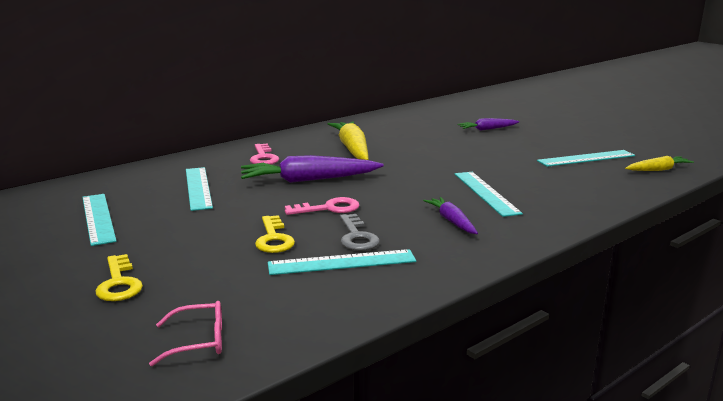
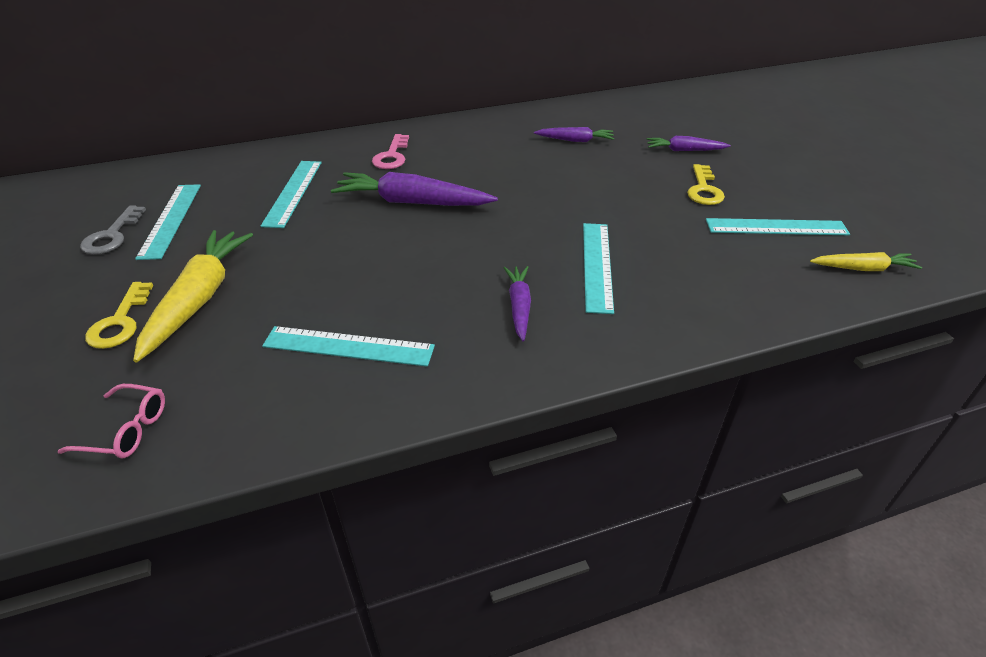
camera: 20 degrees right, 20 degrees up
(274, 239) = (308, 290): yellow key -> yellow key (704, 189)
(329, 208) = (399, 254): pink key -> none
(352, 149) = (497, 159): yellow carrot -> yellow carrot (199, 299)
(357, 237) = (394, 308): grey key -> grey key (112, 236)
(403, 133) = (575, 140): none -> purple carrot

